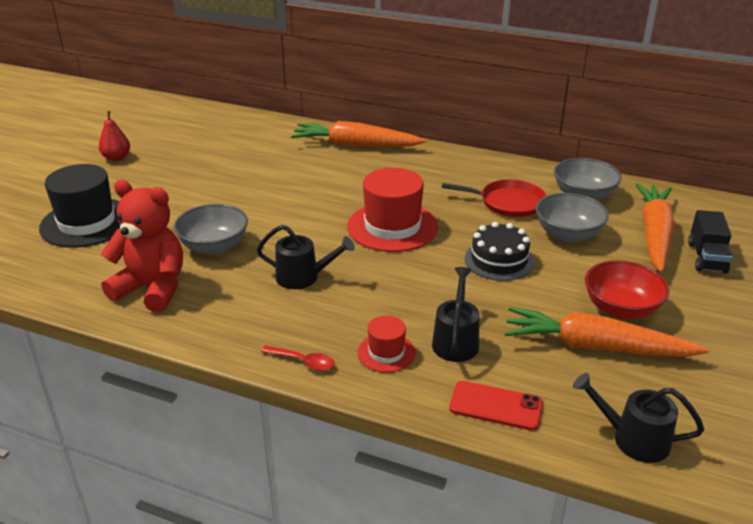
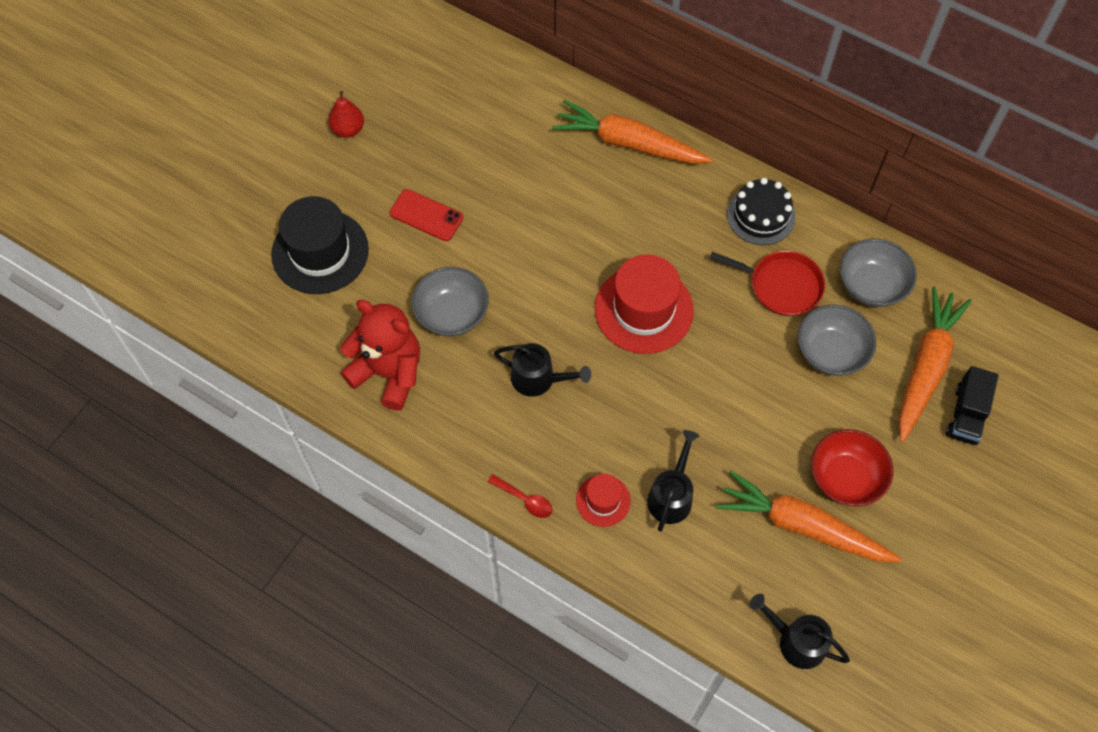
camera: 10 degrees right, 30 degrees up
(496, 406) = (687, 583): red phone -> red phone (426, 215)
(499, 260) = (744, 384): black cake -> black cake (761, 215)

